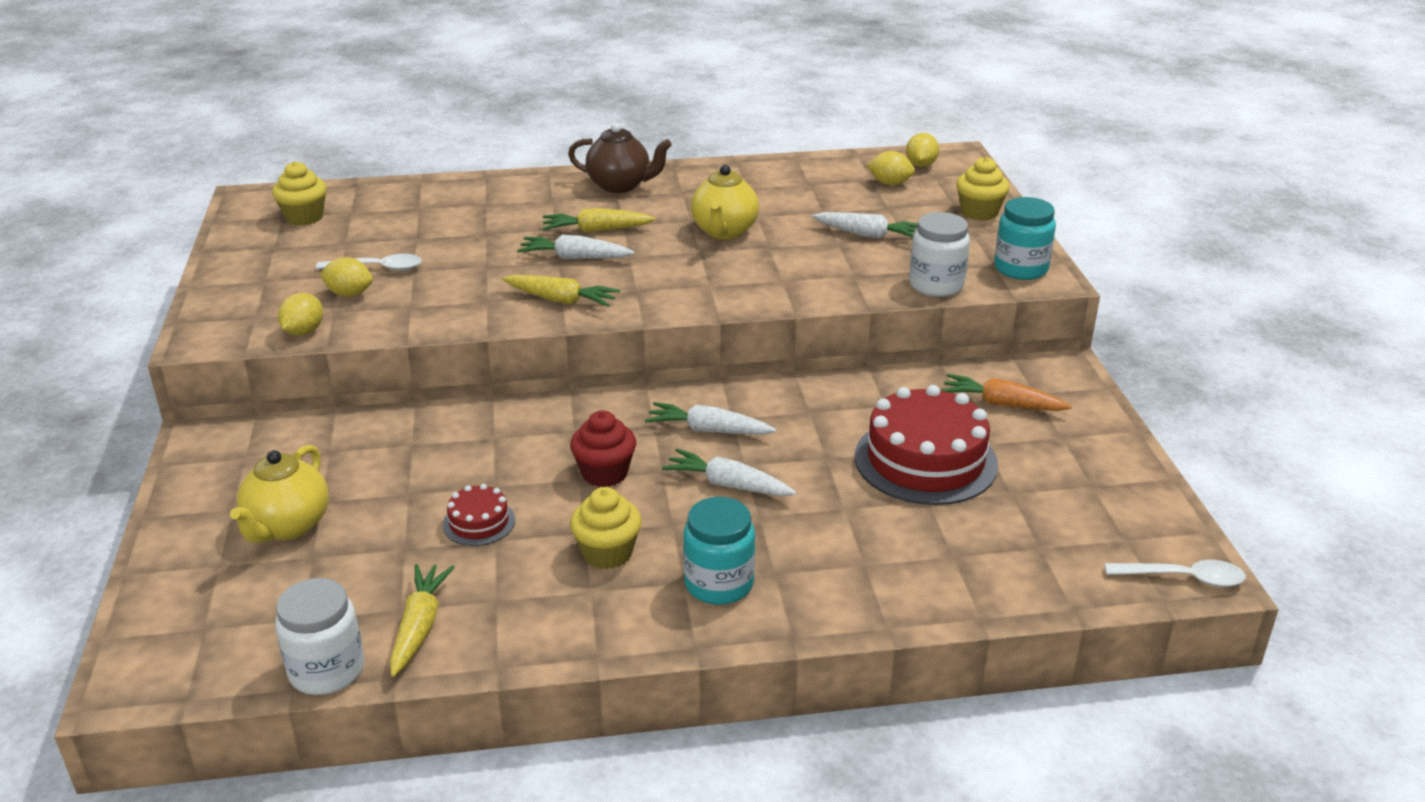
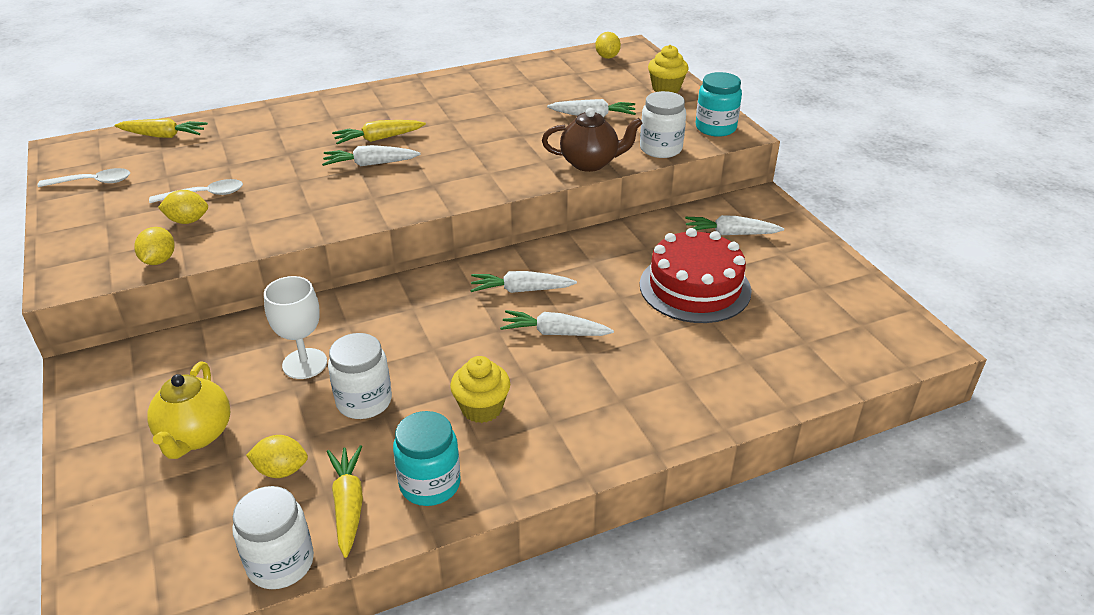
camera: 15 degrees left, 5 degrees up
(304, 217) = (121, 159): yellow cupcake -> none
(430, 471) = (304, 364): none -> white goblet
(479, 522) = (364, 401): red cake -> white jar
(561, 300) = (374, 201): yellow carrot -> yellow carrot (164, 136)
(604, 473) = (452, 340): red cupcake -> none
(620, 185) = (382, 100): brown teapot -> brown teapot (590, 163)
(719, 584) = (581, 417): turquoise jar -> turquoise jar (430, 484)
(724, 231) = (481, 127): yellow teapot -> none
(890, 183) = (591, 74): yellow lemon -> yellow lemon (281, 470)
(1001, 404) = (730, 234): orange carrot -> white carrot
(1183, 578) = (914, 348): white spoon -> white spoon (92, 182)

